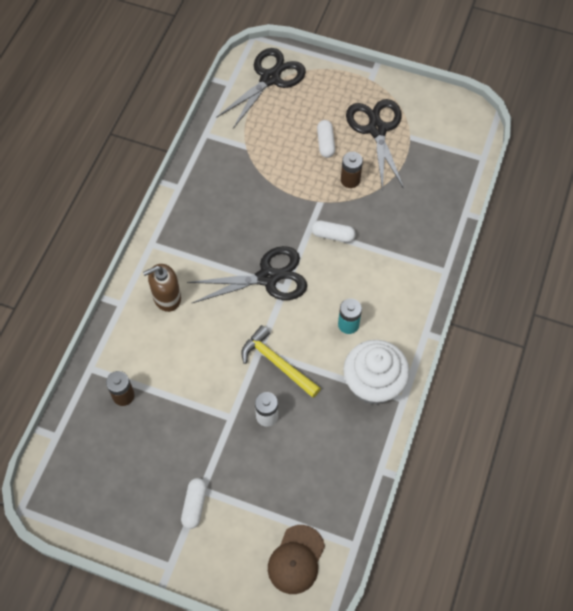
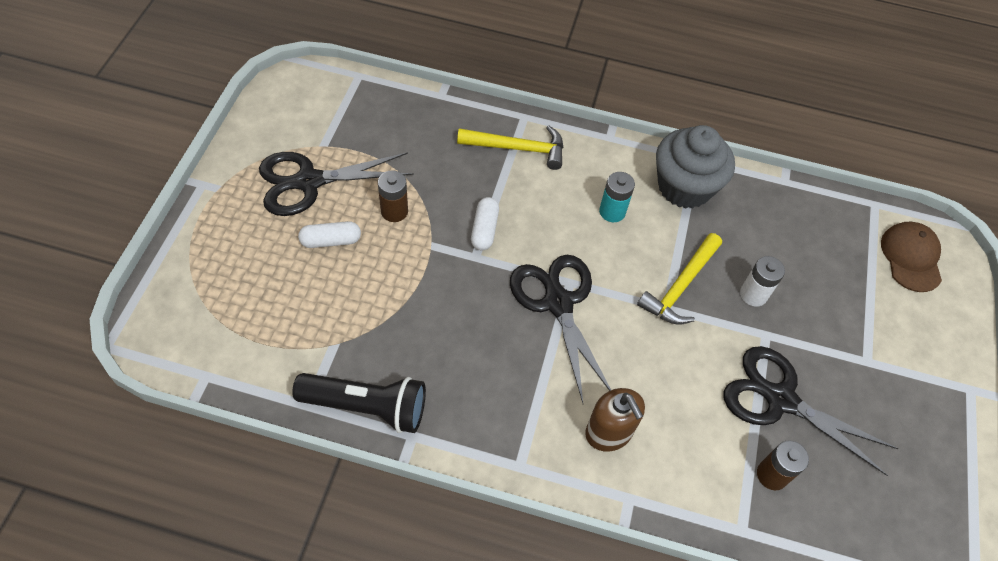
camera: 100 degrees left, 5 degrees down
(194, 505) = (889, 368): white capsule -> none
(200, 164) = (367, 407): none -> black flashlight
(270, 78) = (201, 317): black scissors -> black scissors (781, 399)
(296, 559) = (911, 258): brown cap -> brown cap turned 105 degrees counterclockwise
(373, 383) = (684, 187): white cupcake -> grey cupcake
(411, 263) = (518, 148): none -> yellow hammer

